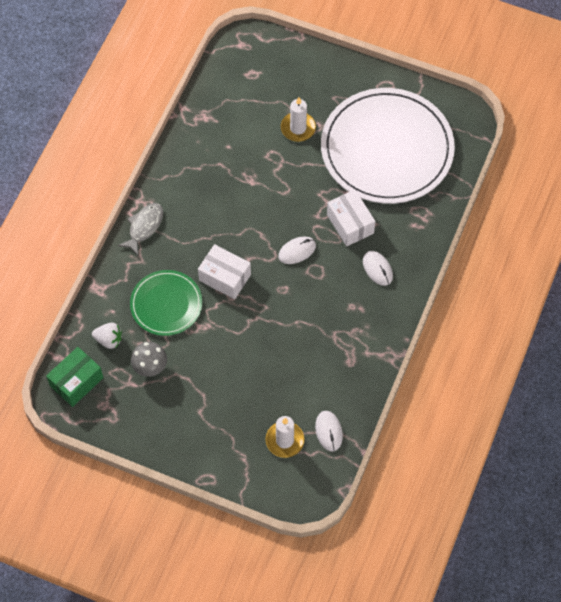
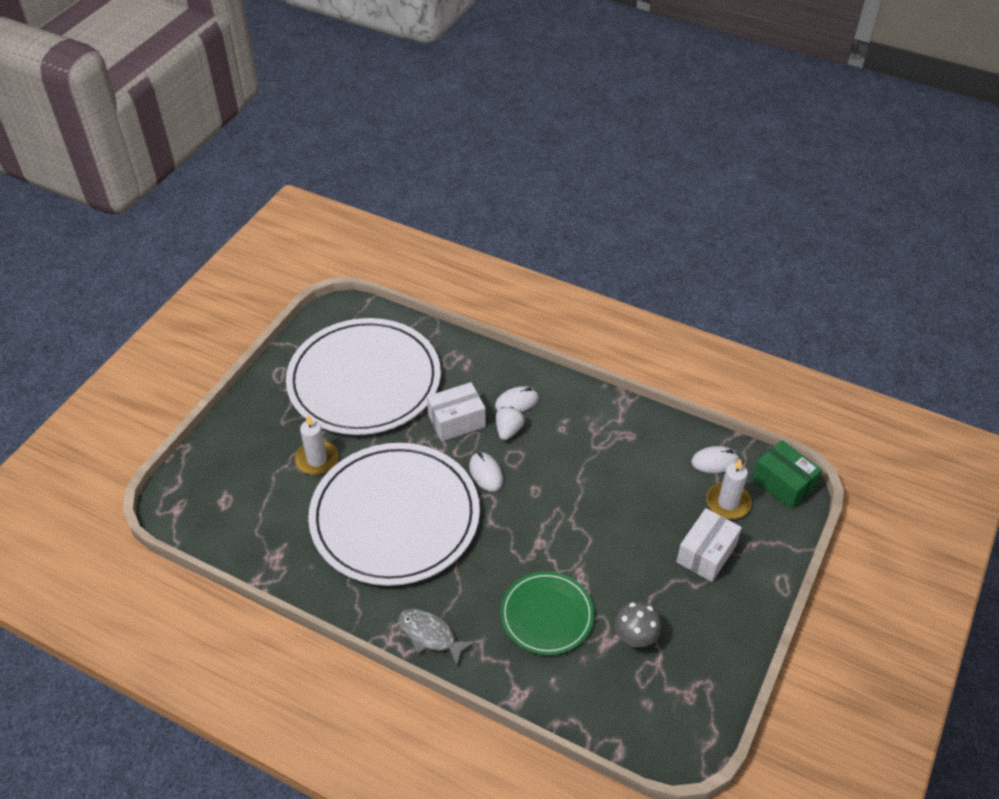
camera: 85 degrees left, 15 degrees down
(76, 382) = (656, 728): green box -> green box (783, 483)
(109, 340) = (595, 685): white strawberry -> white strawberry (508, 430)
(225, 277) = (514, 548): white box -> white box (706, 553)
(247, 190) = (395, 517): none -> white plate

